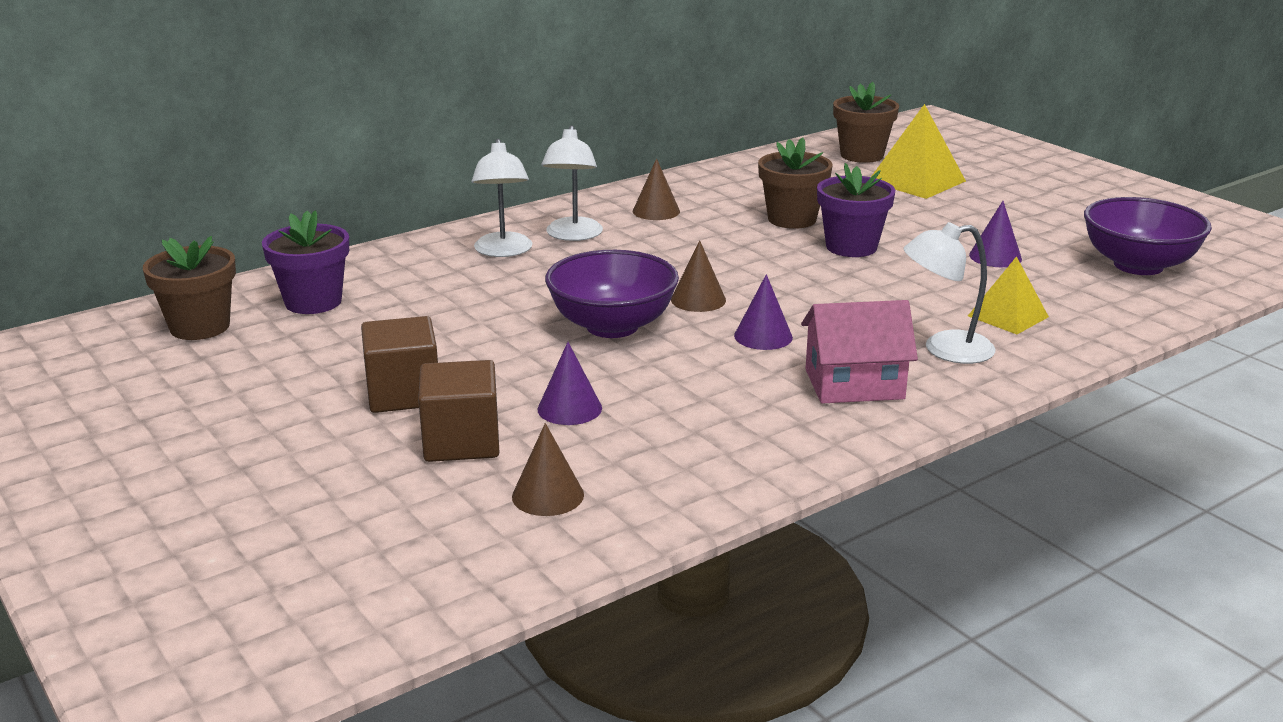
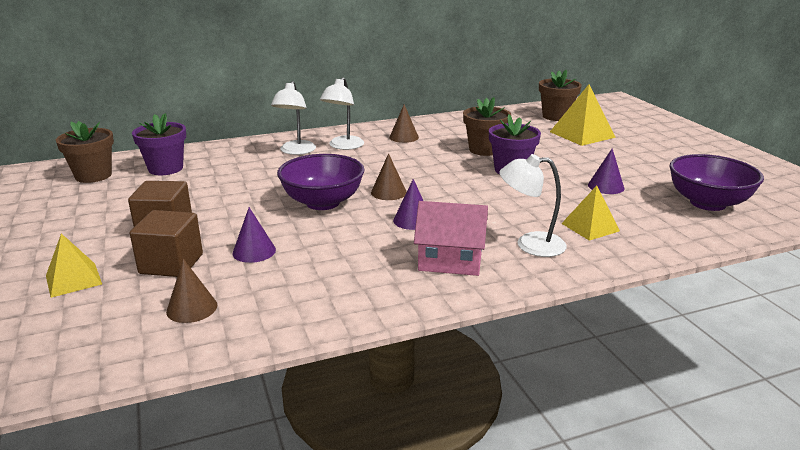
camera: 15 degrees right, 0 degrees up
(332, 484) = (73, 279): none -> yellow pyramid

